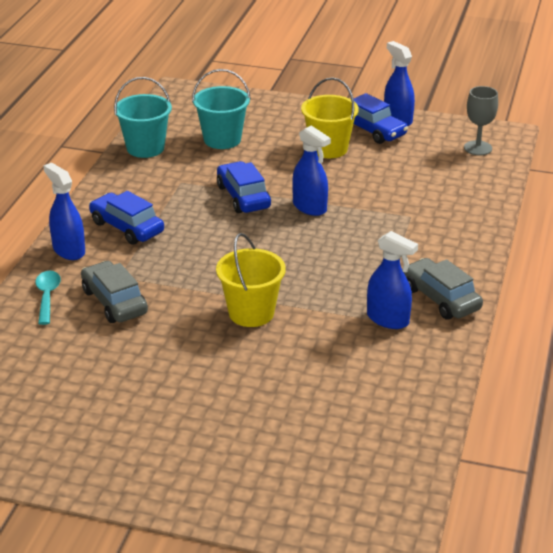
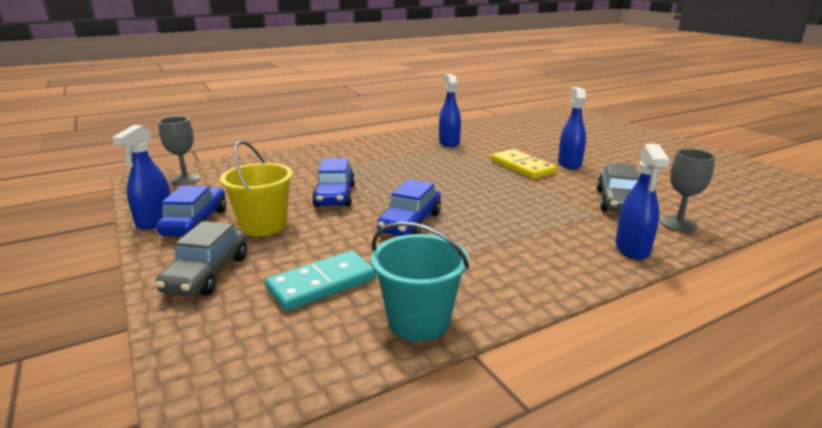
camera: 135 degrees left, 10 degrees down
(47, 296) = (678, 224): turquoise spoon -> grey goblet
(127, 227) = (551, 244): blue car -> blue car (335, 196)
(222, 139) = (322, 284): turquoise bucket -> turquoise domino
(251, 313) = (522, 167): yellow bucket -> yellow domino
(310, 207) = (377, 196): blue spray bottle -> blue spray bottle (569, 164)
(440, 298) = (406, 140): grey car -> grey car (207, 274)

